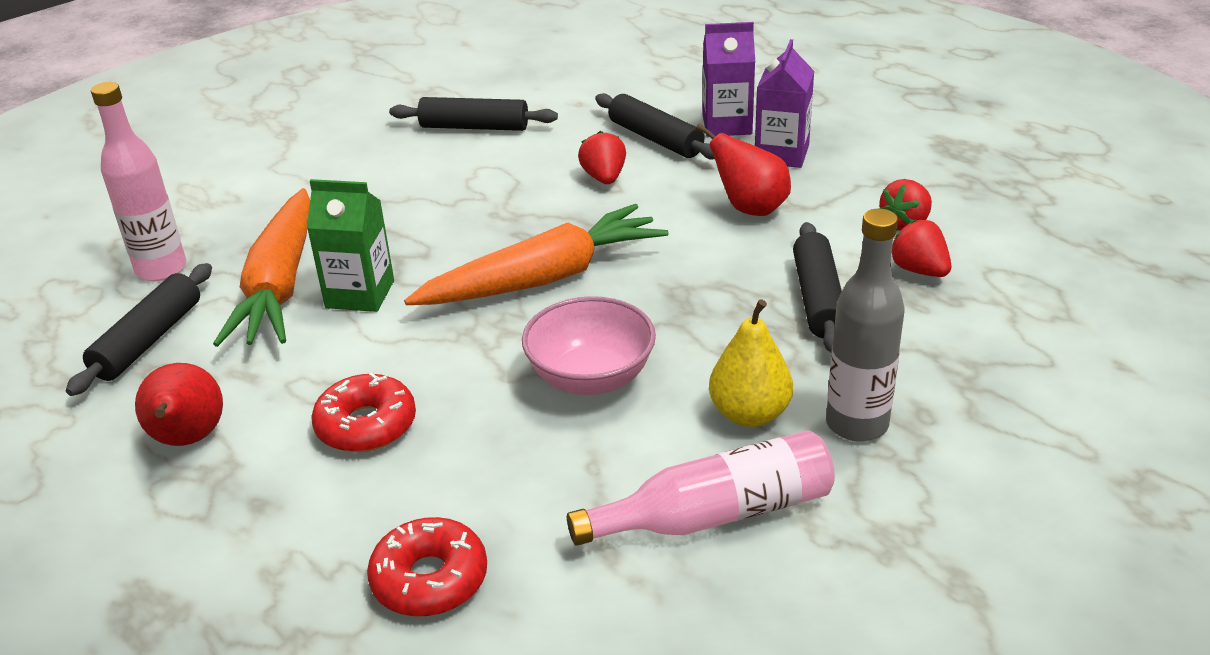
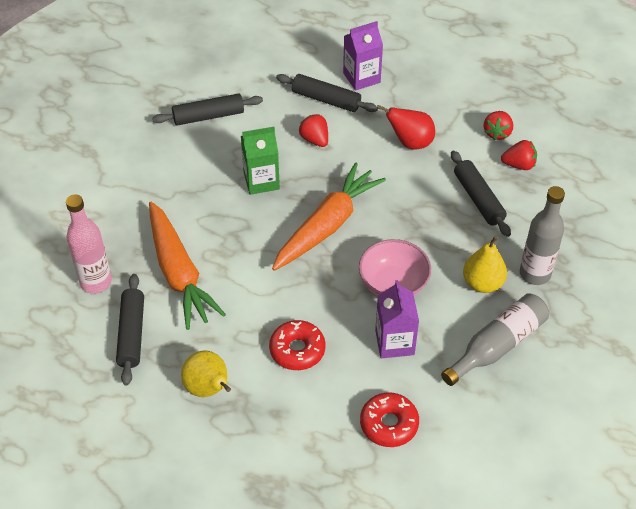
camera: 25 degrees left, 15 degrees up
(188, 439) = (208, 389): red pear -> yellow pear
(360, 294) = (231, 266): green carton -> green carton (261, 181)
(715, 514) = (497, 345): pink bottle -> grey bottle
(781, 154) = (405, 95): purple carton -> purple carton (394, 342)
(919, 270) = (519, 165): red strawberry -> red strawberry turned 150 degrees clockwise

